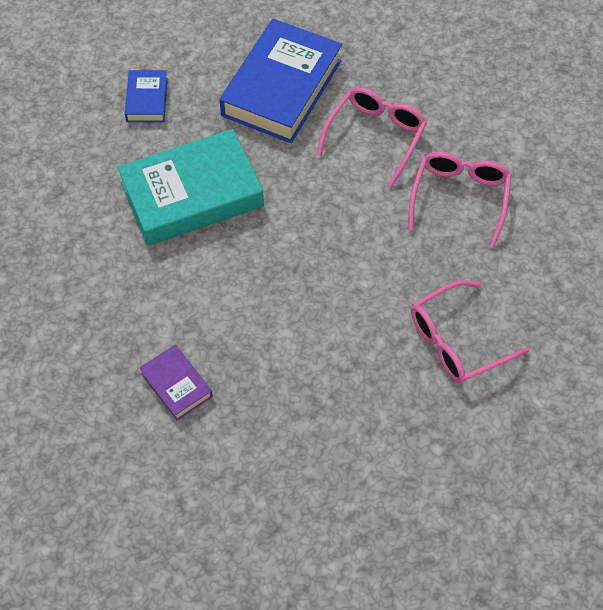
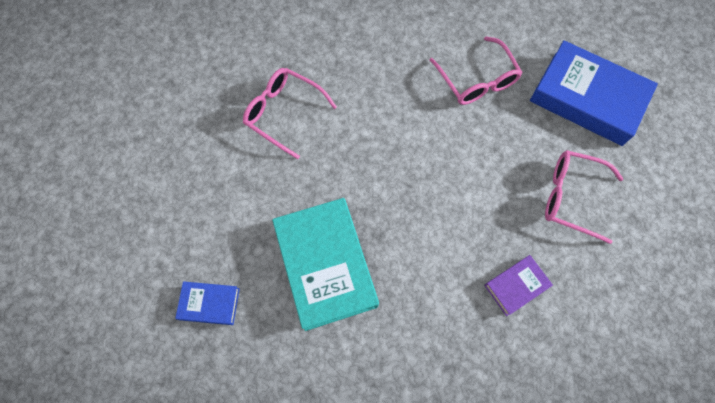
camera: 85 degrees left, 10 degrees up
(281, 88) = (218, 182): blue book -> blue book (587, 98)
(459, 198) = (351, 62): pink glasses -> pink glasses (571, 197)

